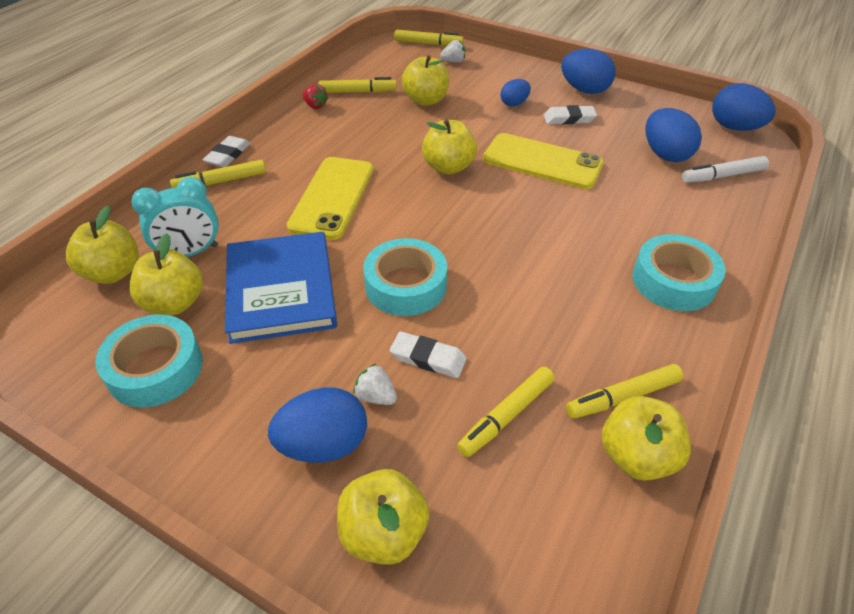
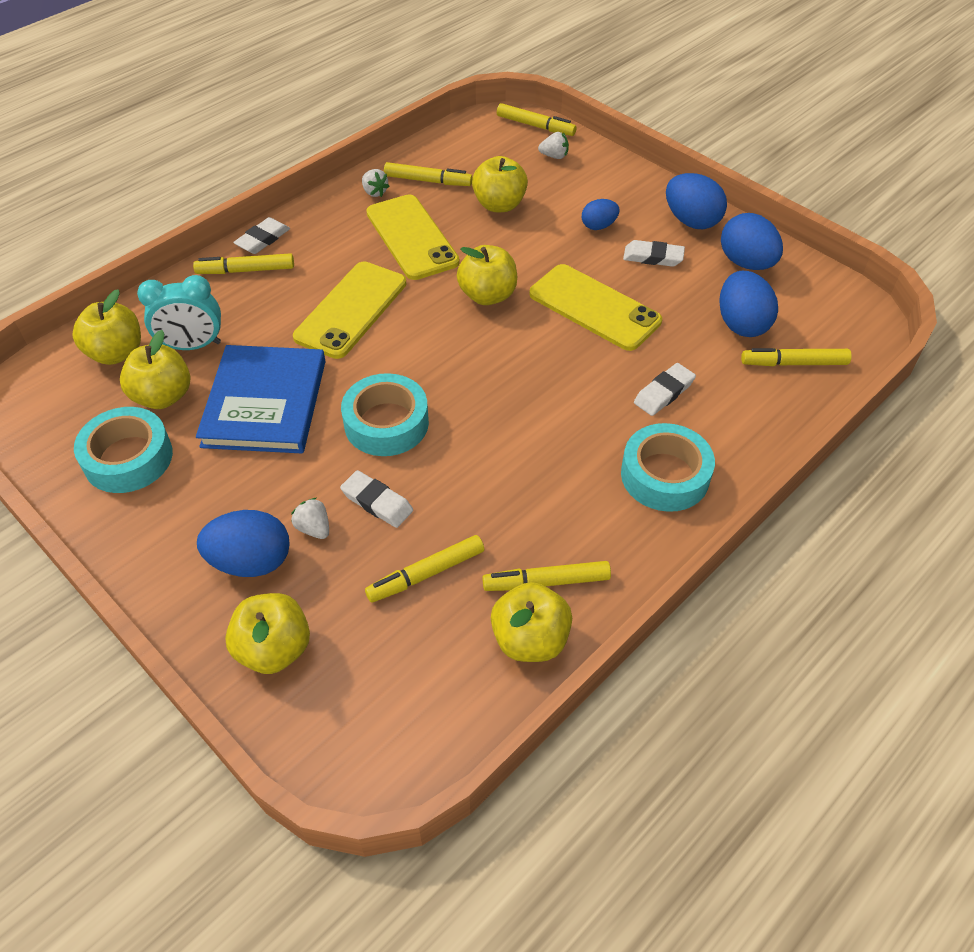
camera: 15 degrees right, 5 degrees up
(315, 106) = (374, 192): red strawberry -> white strawberry
(362, 134) = (412, 237): none -> yellow phone
(634, 216) = (664, 392): none -> white eraser
(722, 176) = (793, 363): white marker -> yellow marker
(734, 127) = (846, 303): blue egg -> blue egg (746, 263)

